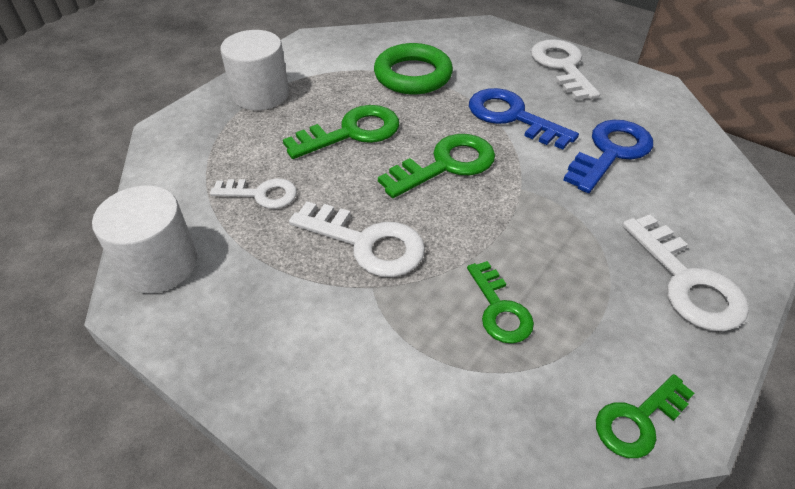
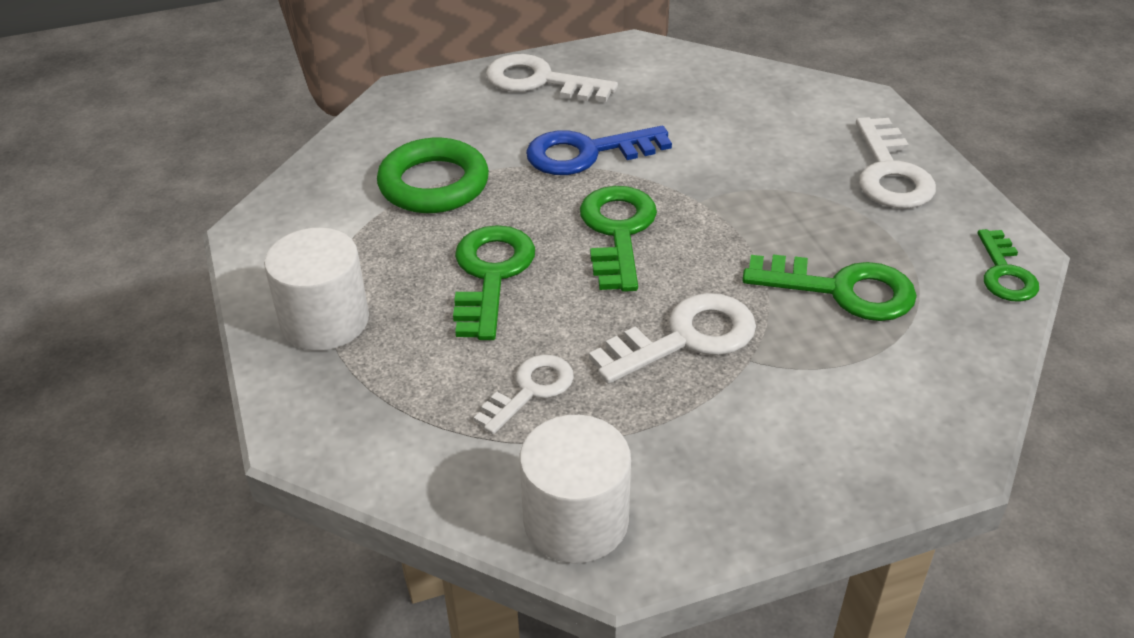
camera: 55 degrees left, 5 degrees down
(499, 309) = (842, 290): green key -> green key, size x1.55
(610, 152) = (701, 124): blue key -> none
(686, 281) = (890, 172): white key -> white key turned 75 degrees clockwise

